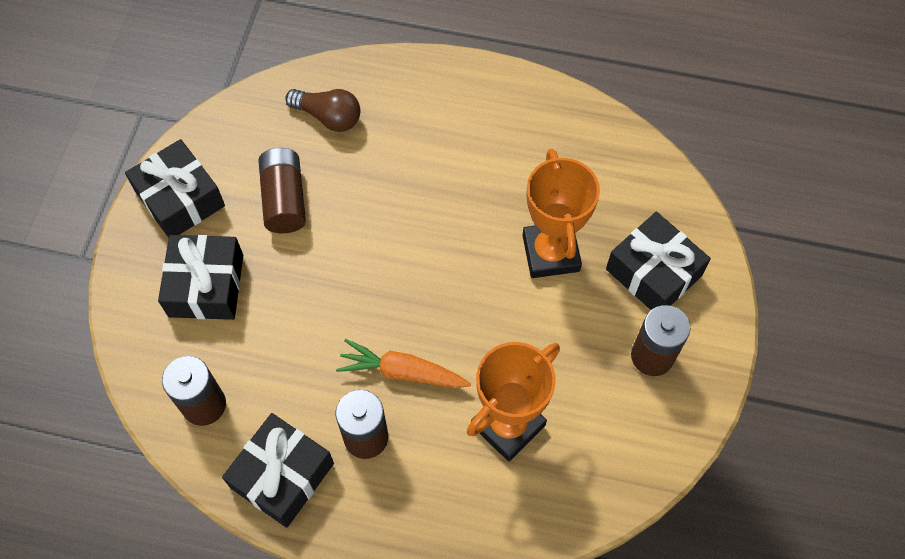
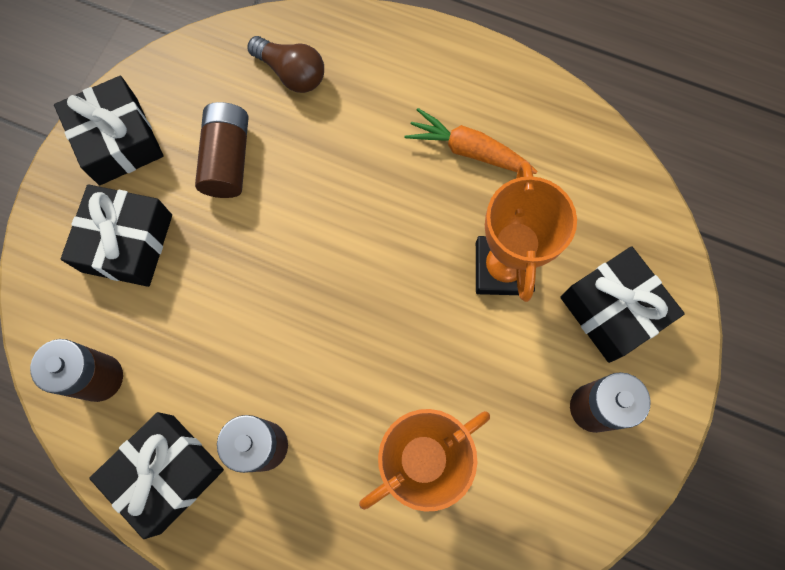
camera: 10 degrees right, 10 degrees up
(402, 372) = (316, 377): orange carrot -> orange carrot (468, 150)

